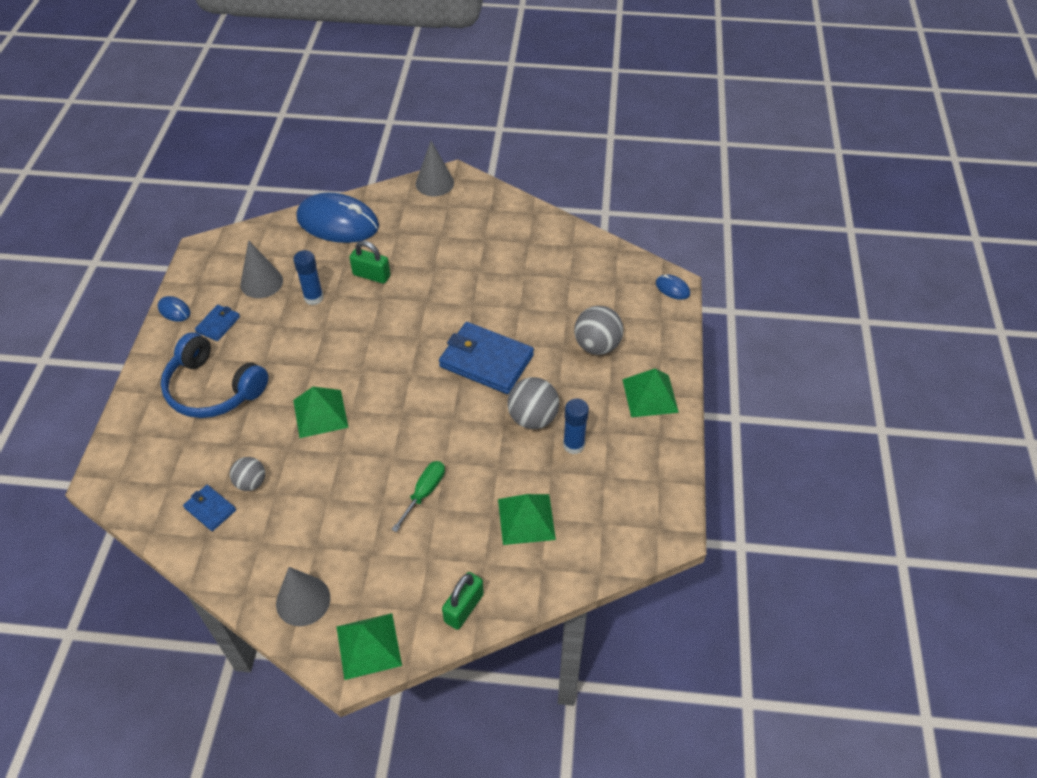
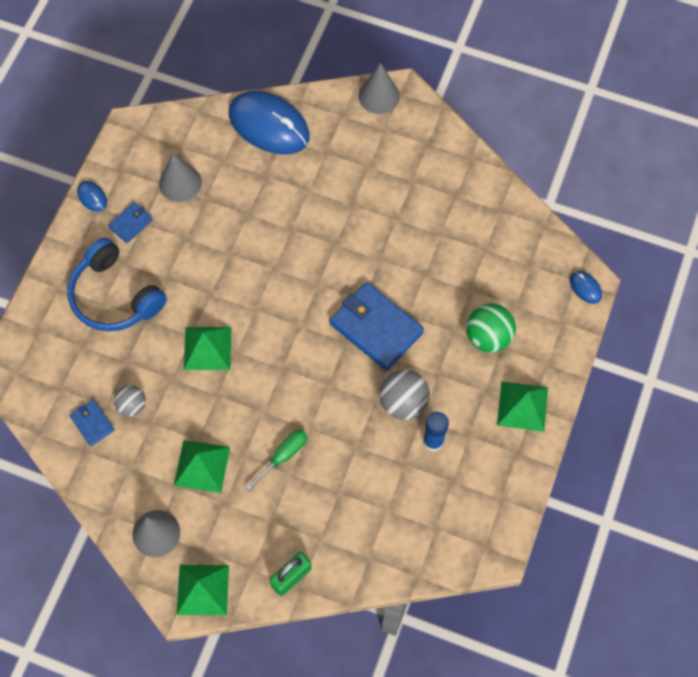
camera: 15 degrees right, 15 degrees up
(313, 298) = (227, 213): blue glue stick -> none
(371, 275) = (288, 200): green padlock -> none
(526, 519) = (368, 506): green pyramid -> green pyramid (202, 466)
(597, 345) = (488, 337): grey ball -> green ball

